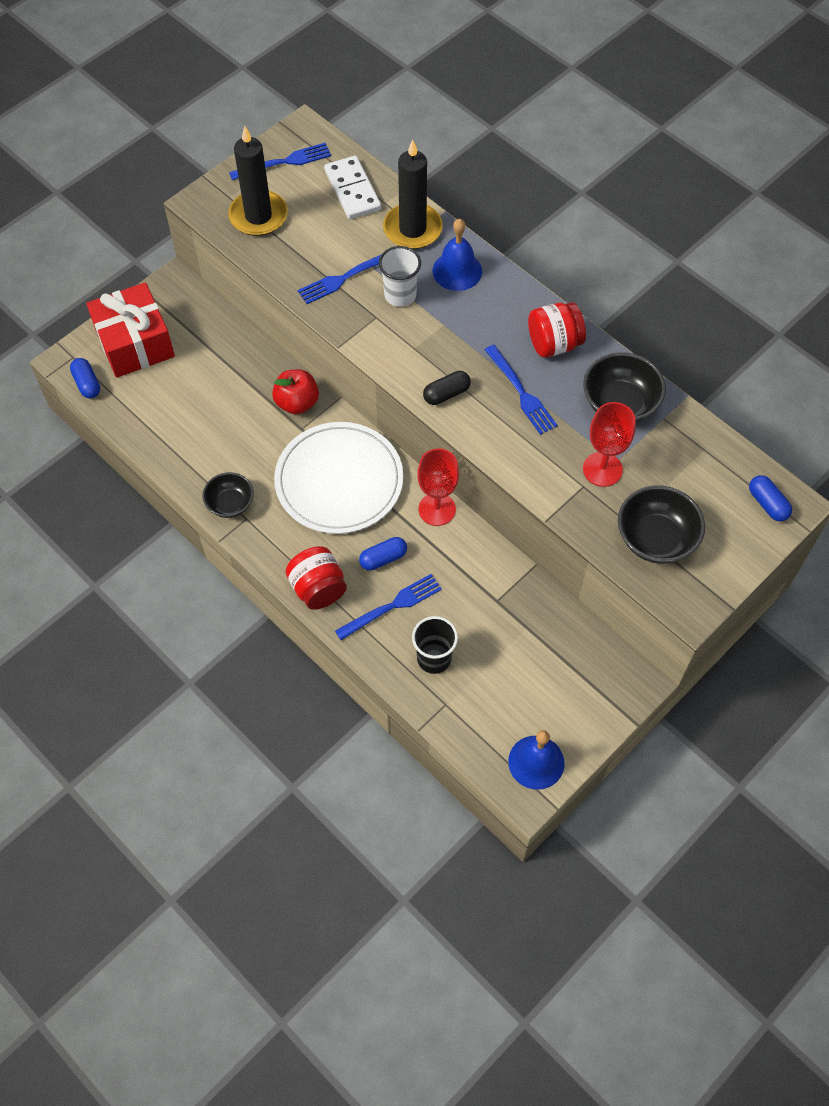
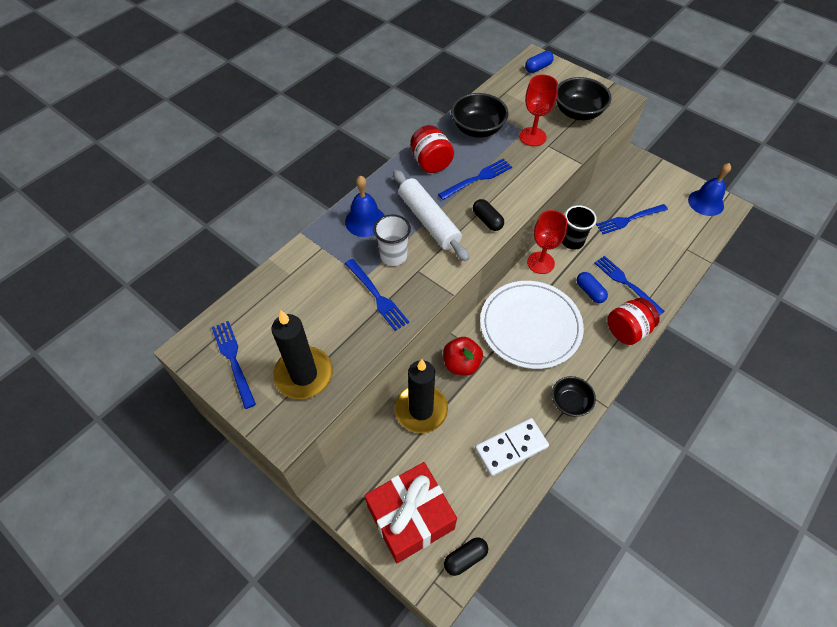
camera: 95 degrees left, 5 degrees down
(87, 384) = (465, 558): blue capsule -> black capsule
(352, 190) = (274, 300): white domino -> white domino (511, 448)
(412, 229) = (321, 253): black candle -> black candle (421, 410)
(434, 658) = (657, 257): black cup -> black cup (572, 241)
(451, 333) = (429, 221): none -> white rolling pin
(507, 639) = (629, 219): none -> blue fork

